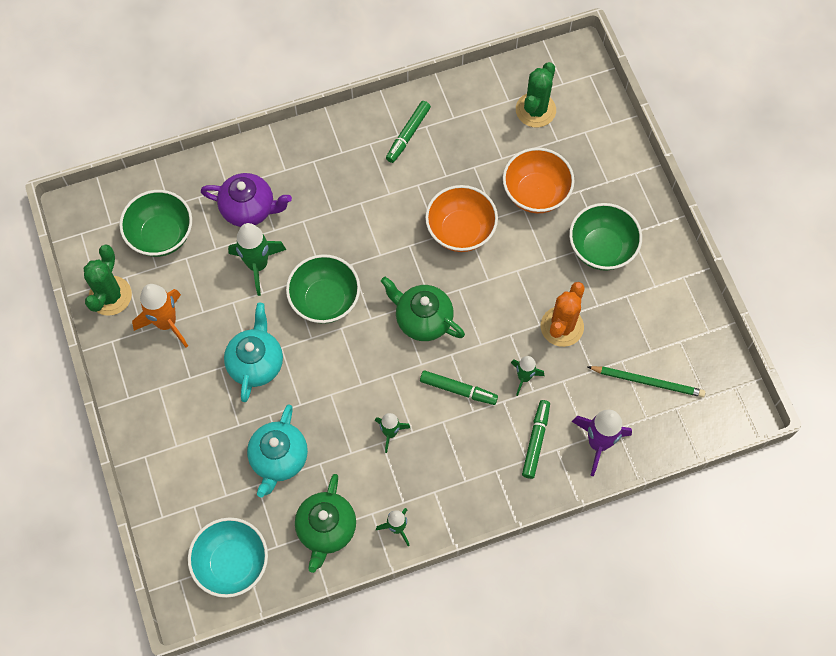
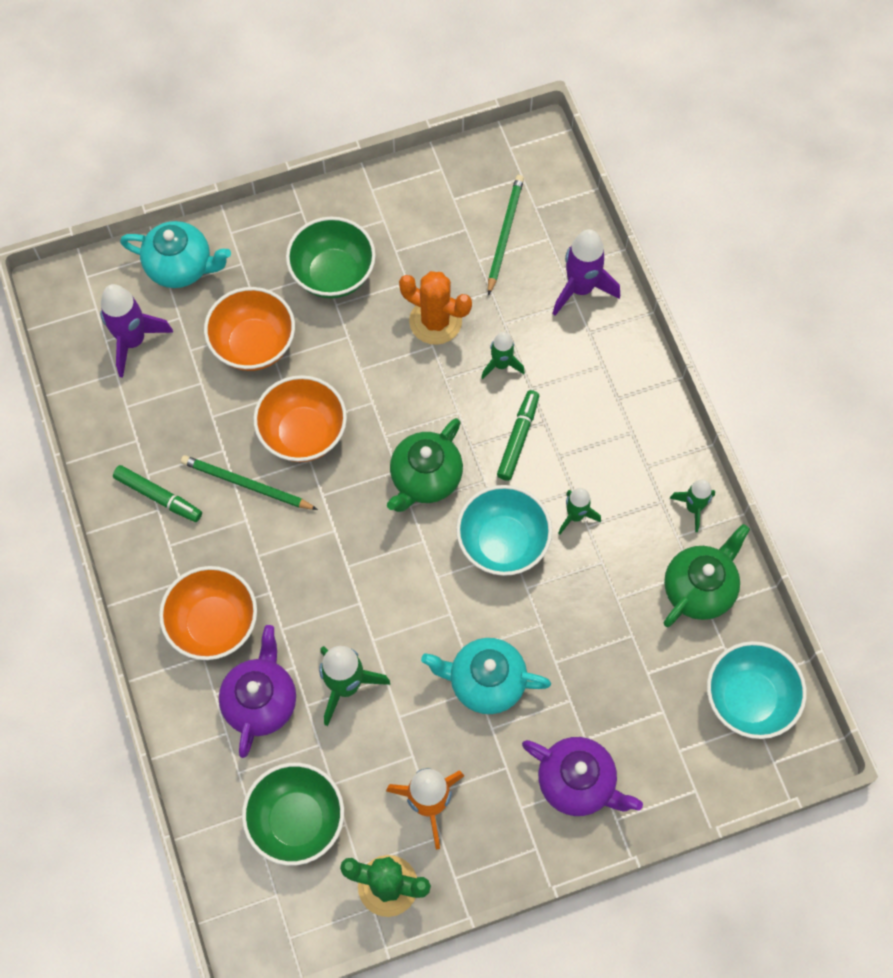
camera: 90 degrees left, 0 degrees up
(174, 428) = (577, 782): none -> purple teapot
(279, 458) = (613, 648): turquoise teapot -> turquoise teapot (181, 267)
(308, 176) = (214, 624): none -> orange bowl
(325, 300) = (397, 597): green bowl -> none
(326, 529) = (699, 588): green teapot -> green teapot turned 60 degrees counterclockwise
(368, 377) = (502, 543): none -> turquoise bowl
(417, 192) = (246, 484): none -> green pencil
(535, 110) = (133, 341): green cactus -> purple rocket
(535, 441) = (580, 354): green marker -> none

